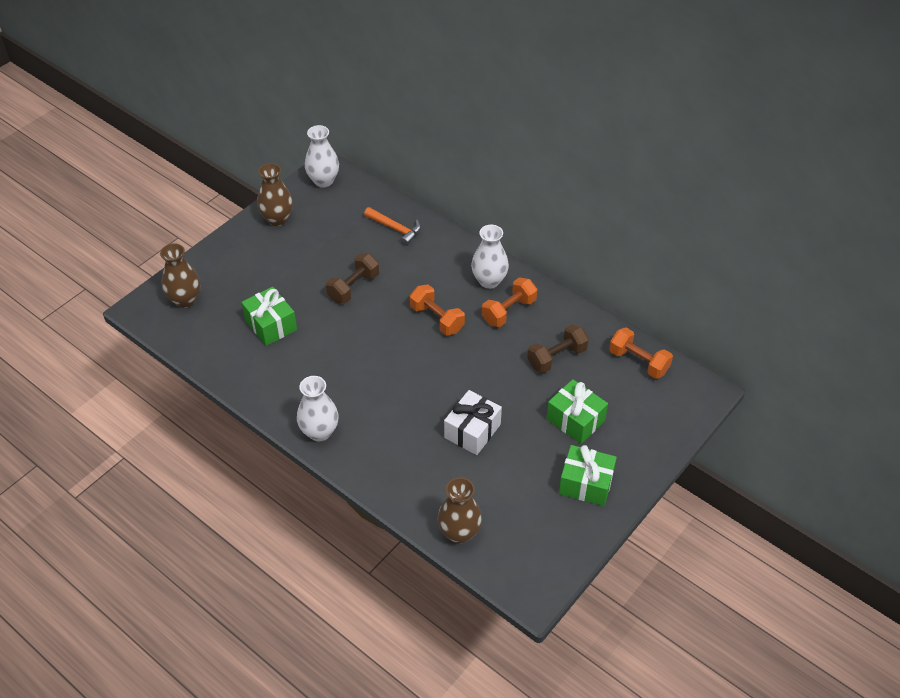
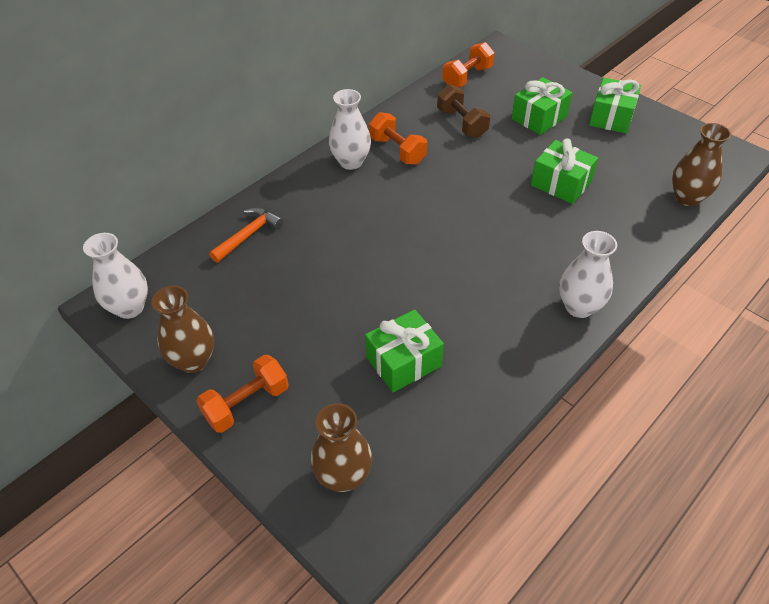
camera: 85 degrees left, 0 degrees up
(353, 287) = (345, 275): brown dumbbell -> none
(437, 319) = (404, 204): orange dumbbell -> orange dumbbell (247, 404)
(472, 431) = (561, 183): white gift -> green gift

